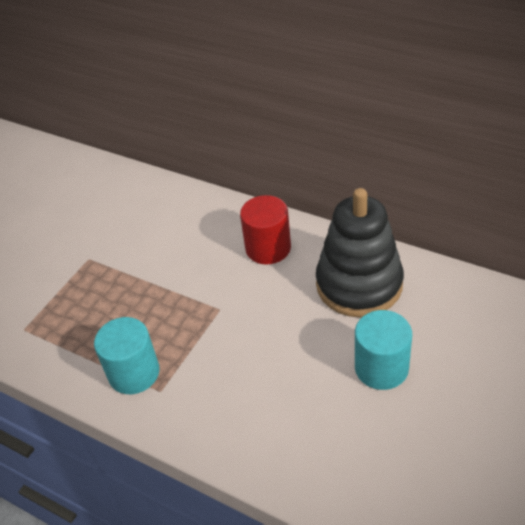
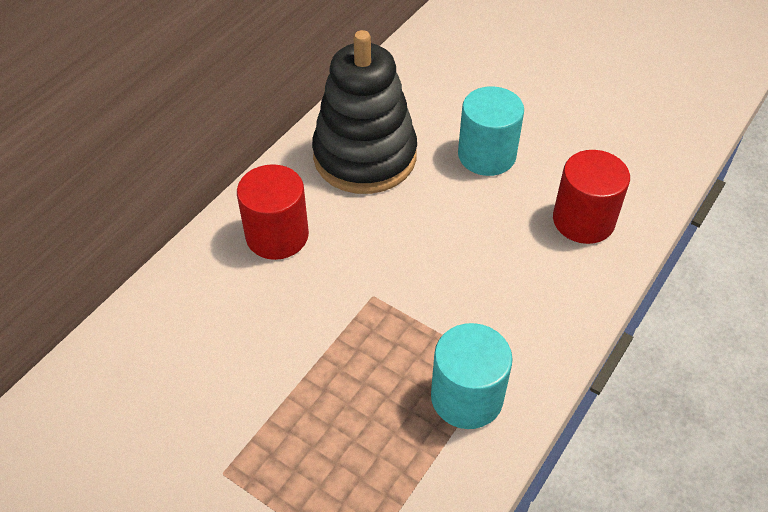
camera: 90 degrees left, 5 degrees up
(314, 448) = (583, 220): none -> red cylinder

